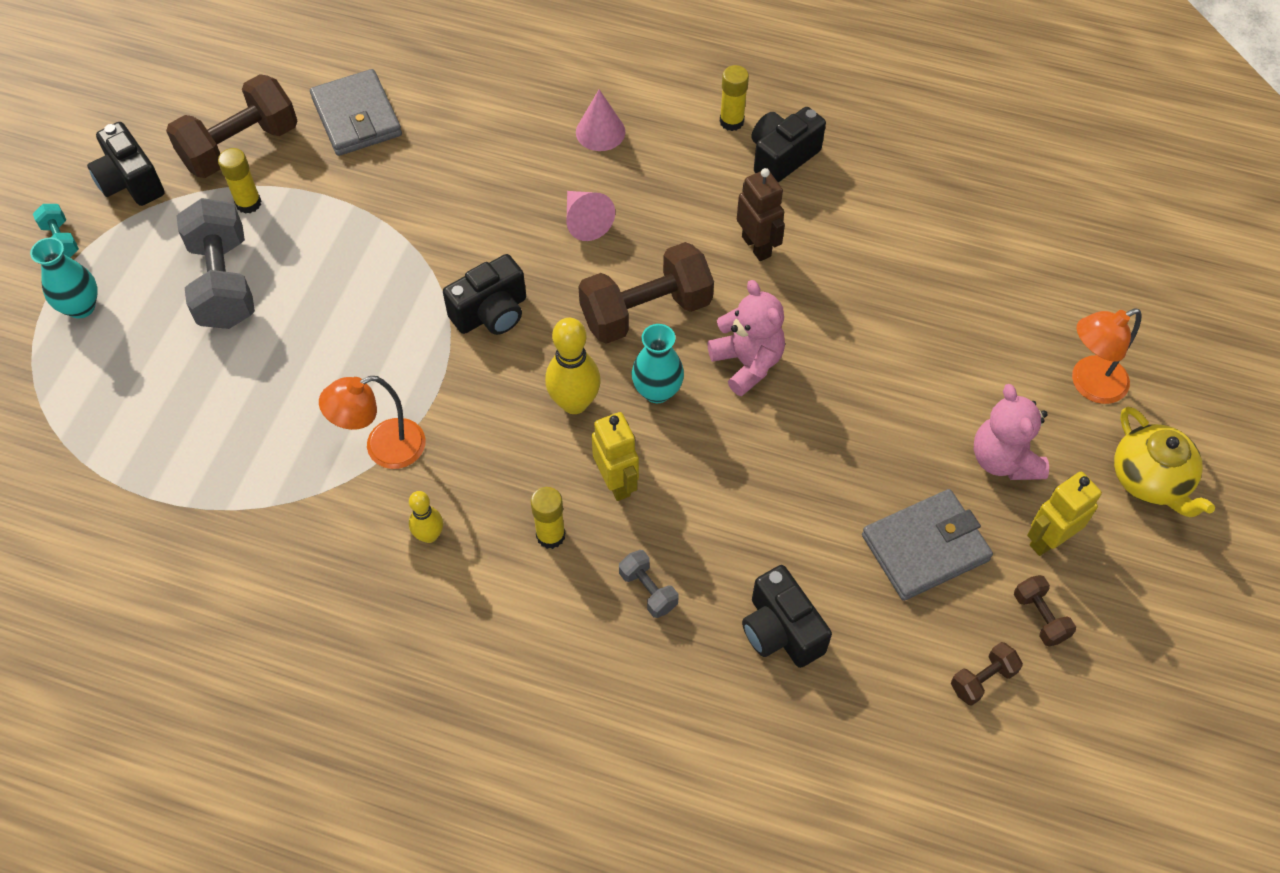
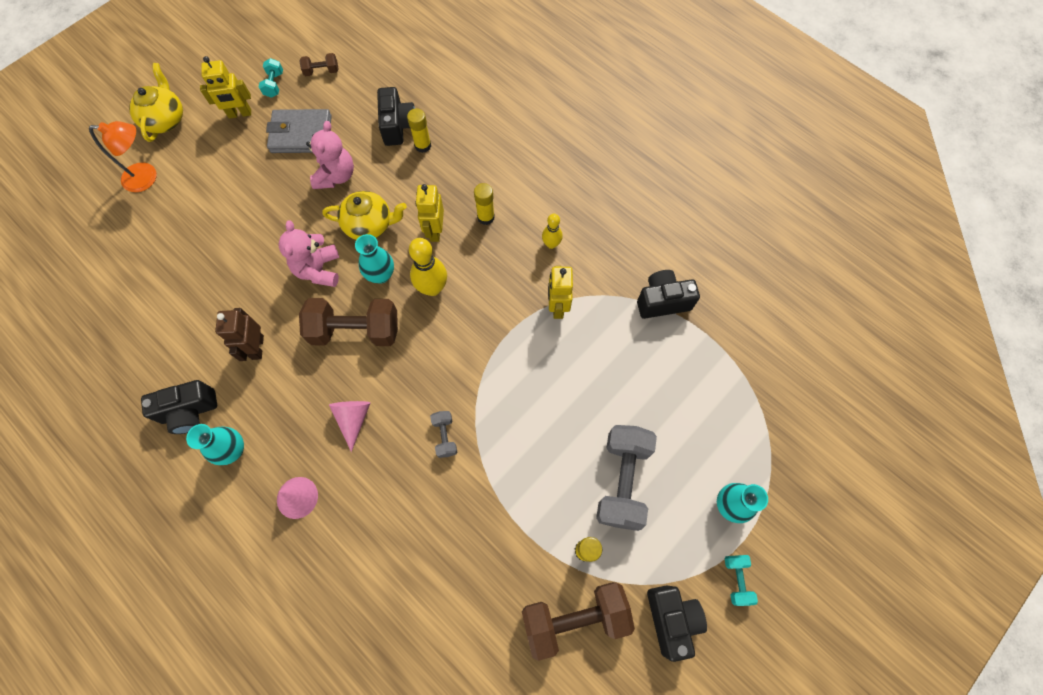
camera: 155 degrees left, 10 degrees up
(357, 117) = (471, 606): grey wallet -> none
(383, 448) = (557, 307): orange lamp -> yellow robot
(491, 313) = (451, 372): black camera -> black camera (662, 301)
(648, 590) = (450, 170): grey dumbbell -> grey dumbbell (445, 436)
(703, 144) = (233, 450): none -> turquoise vase
(718, 451) = (369, 225): none -> yellow teapot
(731, 121) = (200, 461): yellow glue stick -> yellow glue stick (423, 146)
(1004, 459) = (226, 159): pink teddy bear -> pink teddy bear (336, 176)
(1040, 617) = (274, 84): brown dumbbell -> turquoise dumbbell

